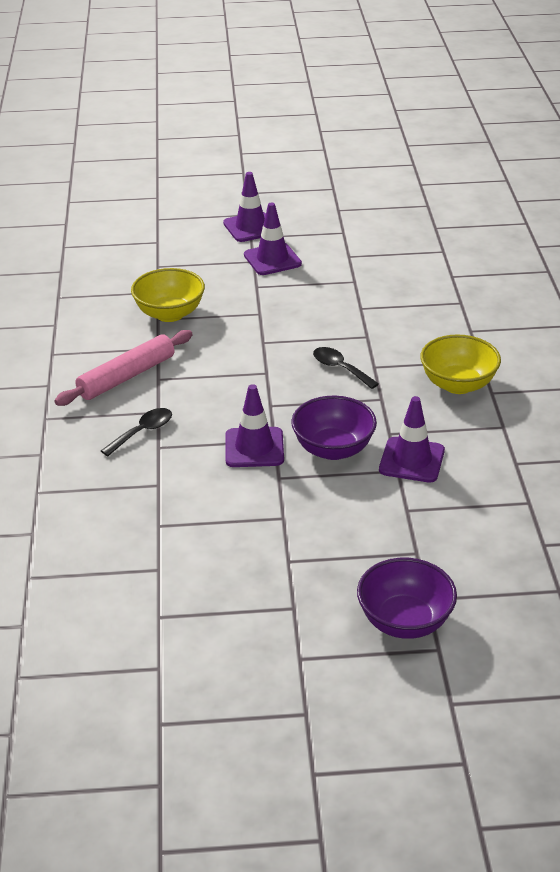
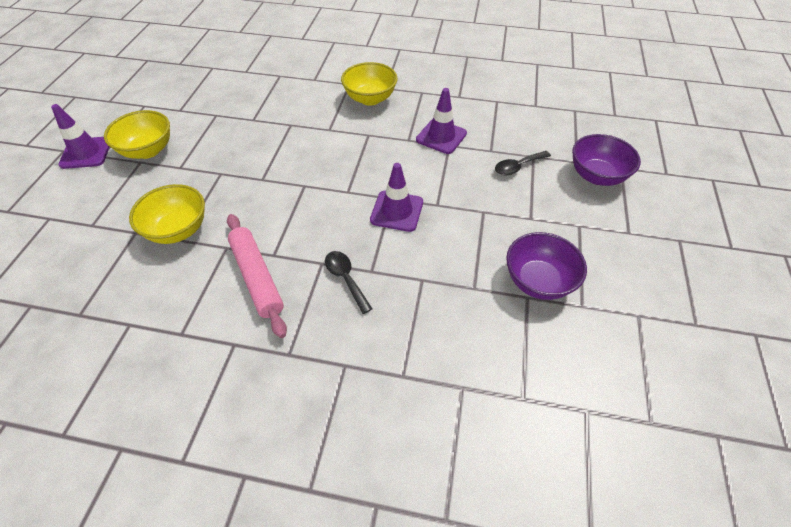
camera: 75 degrees left, 15 degrees up
(272, 259) = (148, 150): purple traffic cone -> yellow bowl
(333, 449) = (415, 170): purple bowl -> purple bowl (538, 281)
(340, 368) = (322, 146): black spoon -> black spoon (518, 167)

